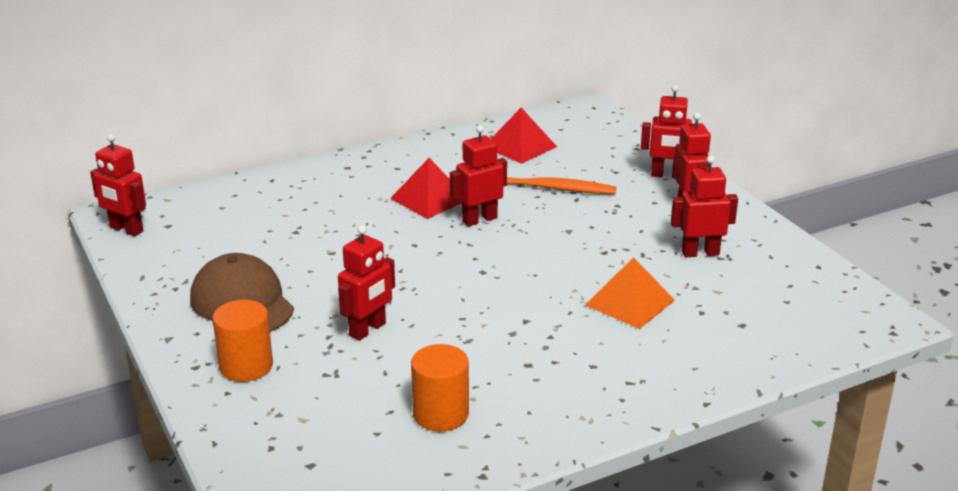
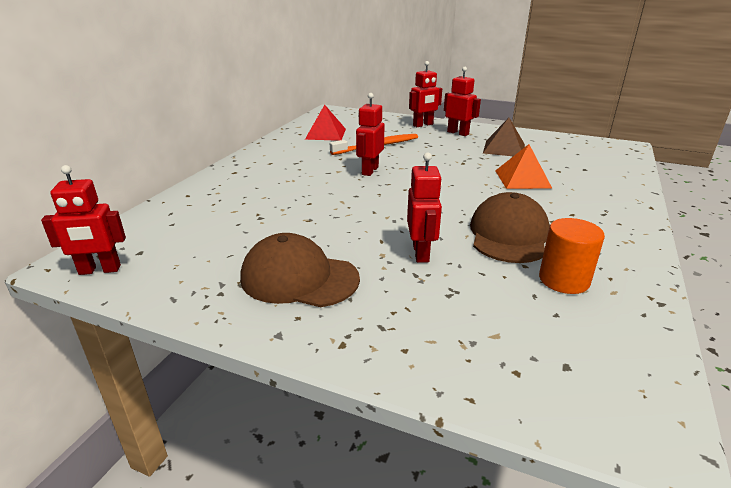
camera: 40 degrees left, 0 degrees up
(246, 366) = (383, 321): orange cylinder -> none
(430, 199) = (320, 171): red pyramid -> none
(479, 353) = (508, 235): none -> brown cap
(700, 253) = (504, 148): red robot -> brown pyramid

